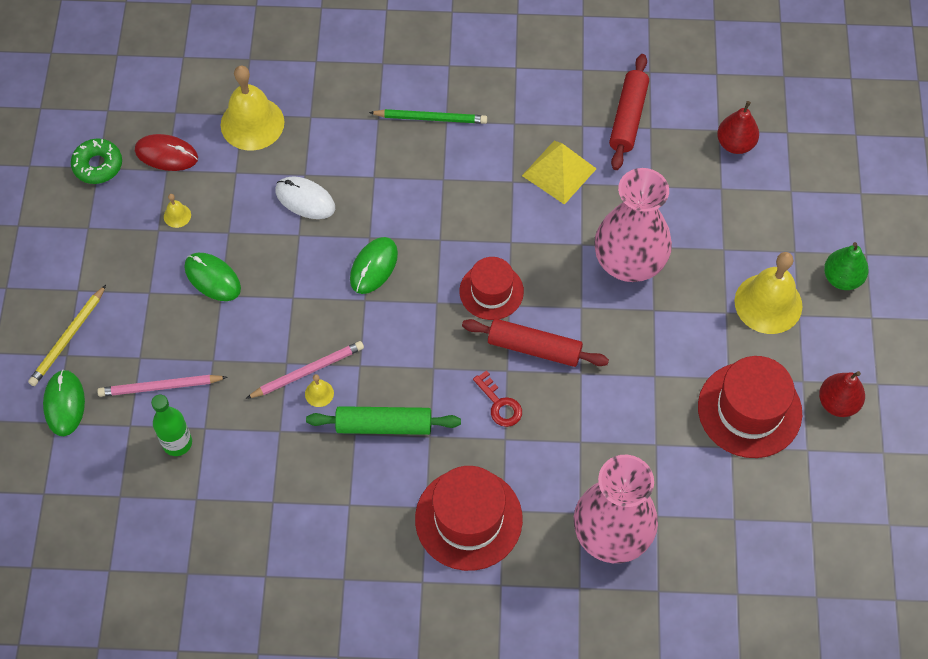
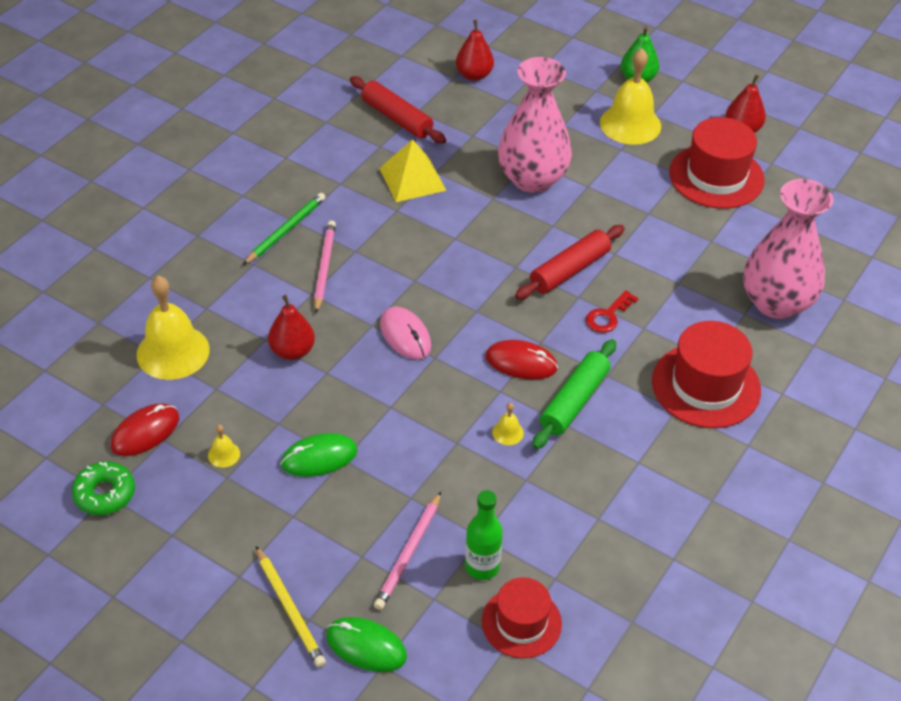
camera: 60 degrees left, 15 degrees down
(305, 199) = (292, 351): white mouse -> red pear
(307, 371) = (478, 430): pink pencil -> pink pencil (324, 267)
(374, 266) = (405, 335): green mouse -> pink mouse
(400, 365) = (521, 362): none -> red mouse
(491, 291) = (493, 271): red hat -> red hat (521, 622)
(499, 404) = (608, 316): red key -> red key turned 135 degrees clockwise

